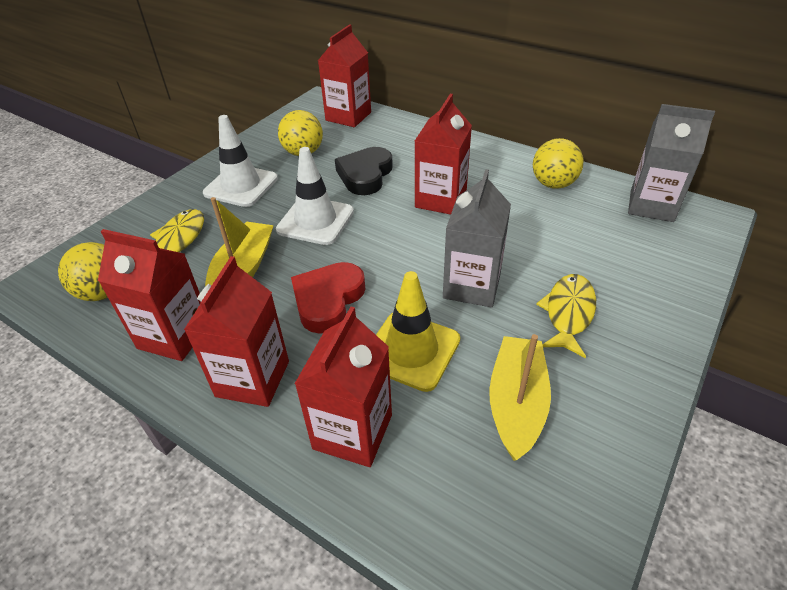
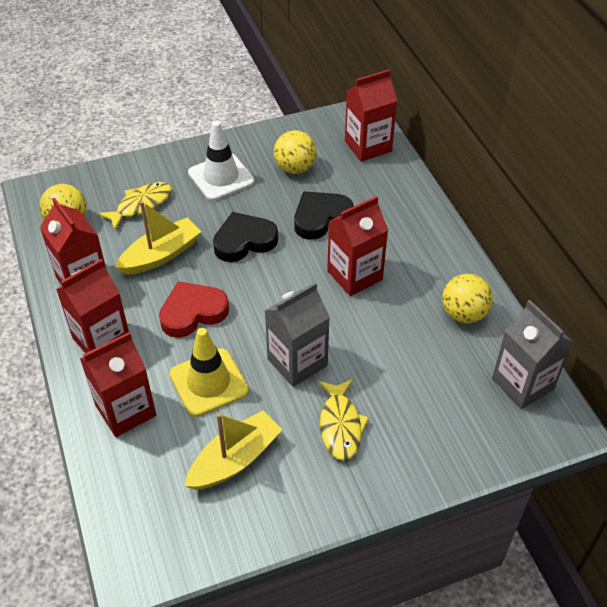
camera: 35 degrees right, 5 degrees up
(315, 221) = (244, 241): white traffic cone -> black heart
(568, 313) = (340, 425): yellow fish -> yellow fish turned 120 degrees clockwise

